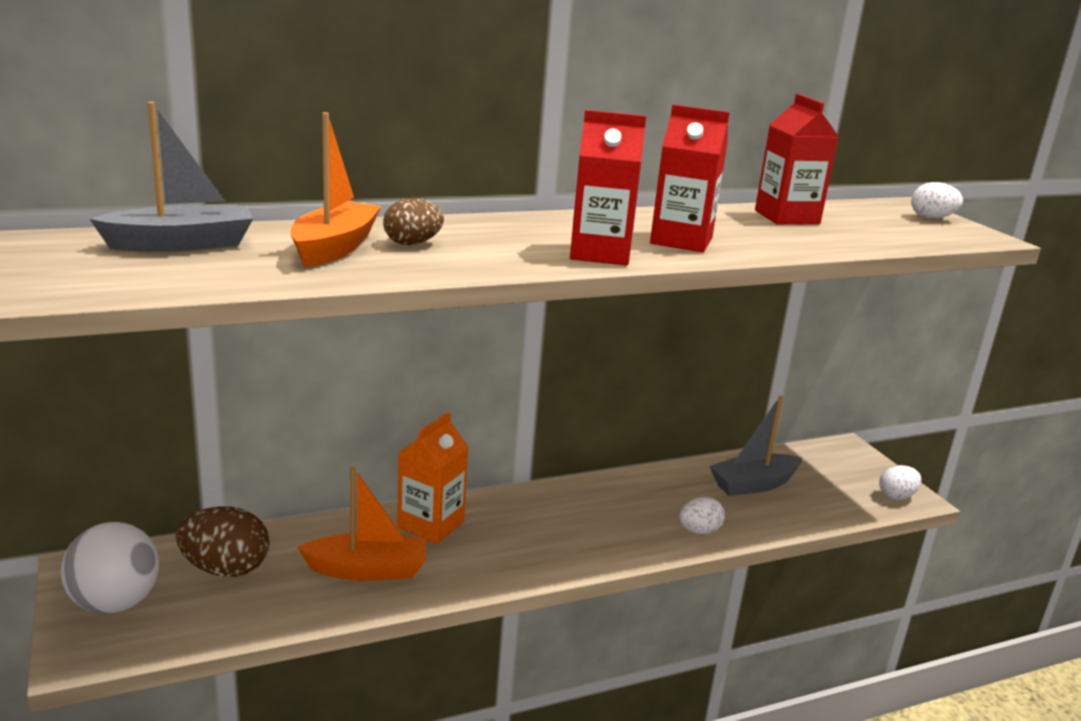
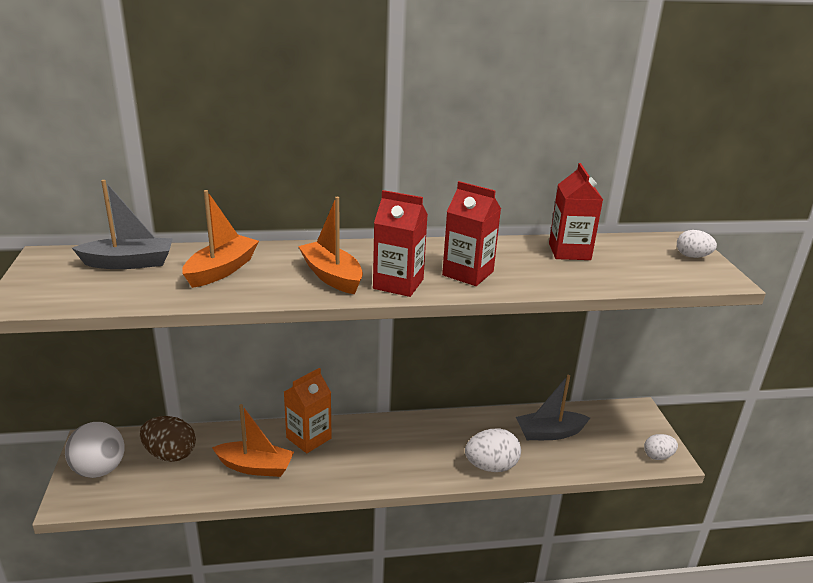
camera: 15 degrees right, 5 degrees up
(412, 243) = (274, 268): brown egg -> none
(502, 249) = (332, 276): none -> orange boat
(699, 531) = (491, 466): white egg -> white egg, size x1.63

